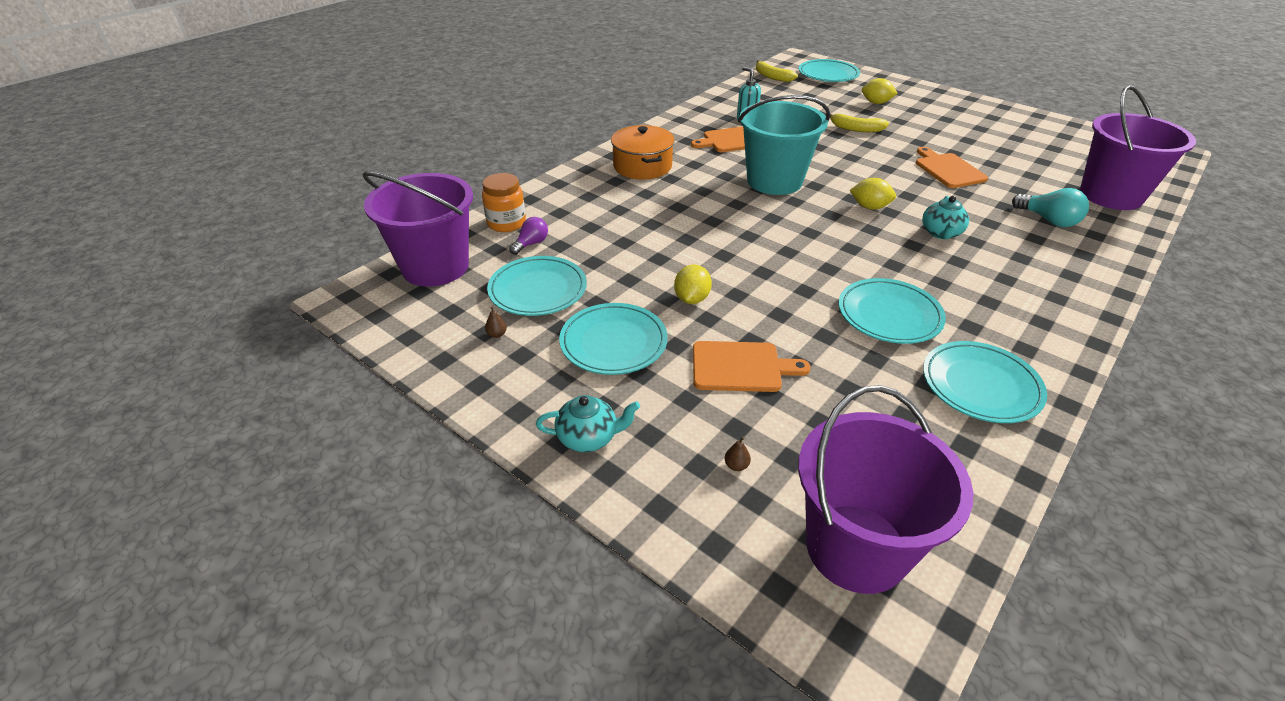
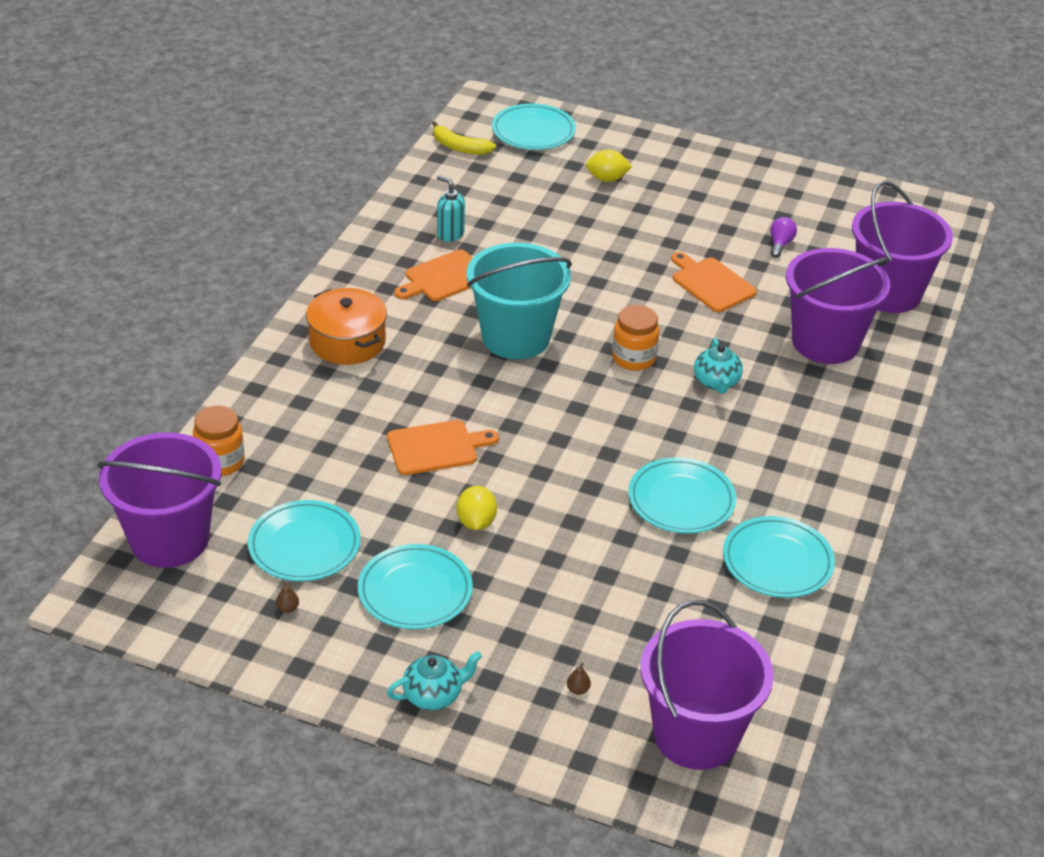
camera: 20 degrees left, 0 degrees up
(531, 244) = (265, 486): purple light bulb -> purple light bulb (780, 244)
(741, 367) = (552, 590): orange cutting board -> orange cutting board (436, 447)
(856, 129) = (592, 232): yellow banana -> none
(870, 207) = (634, 358): yellow lemon -> orange jar
(1048, 220) = (825, 342): turquoise light bulb -> purple bucket

